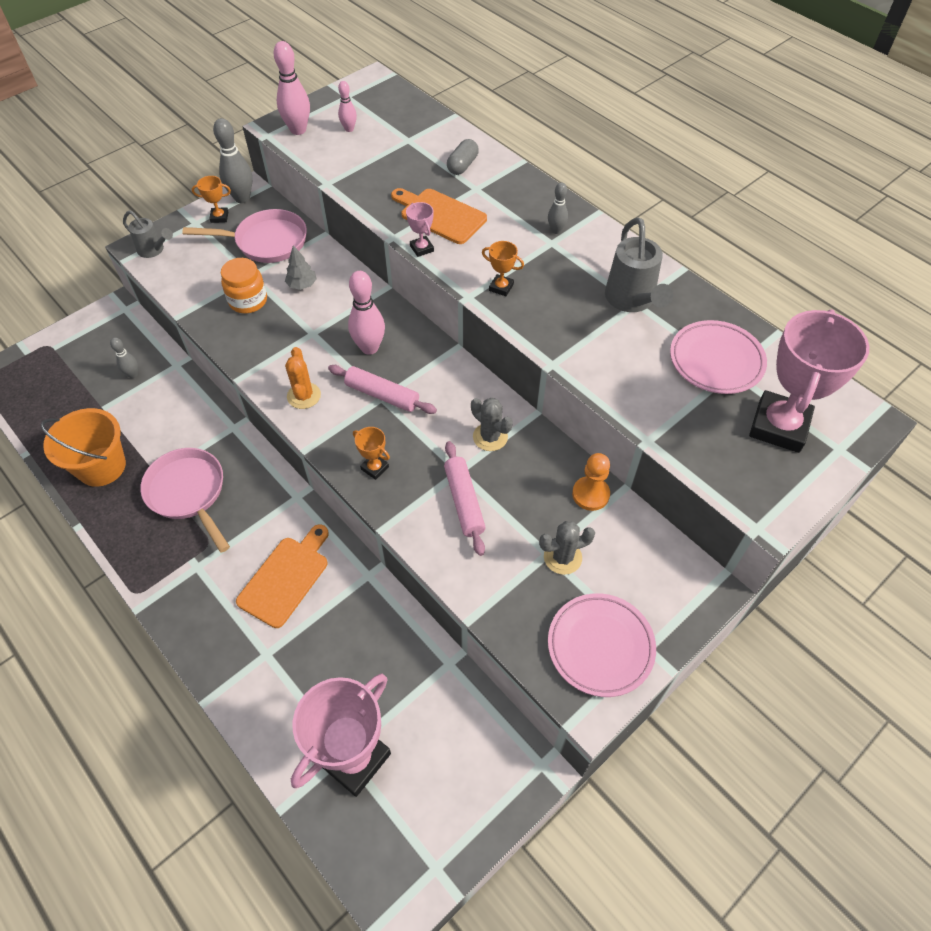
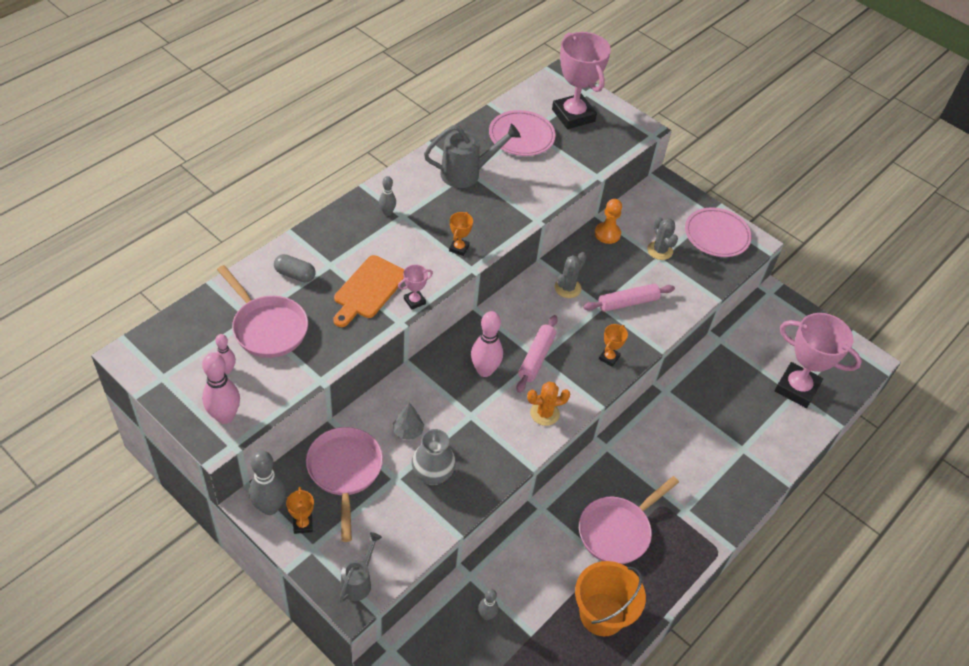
camera: 100 degrees left, 5 degrees down
(248, 301) = (432, 475): orange jar -> grey vase
(286, 577) = (680, 444): orange cutting board -> none
(395, 150) = (267, 327): none -> pink pan
(779, 426) = (573, 115): pink trophy -> pink trophy turned 45 degrees clockwise

